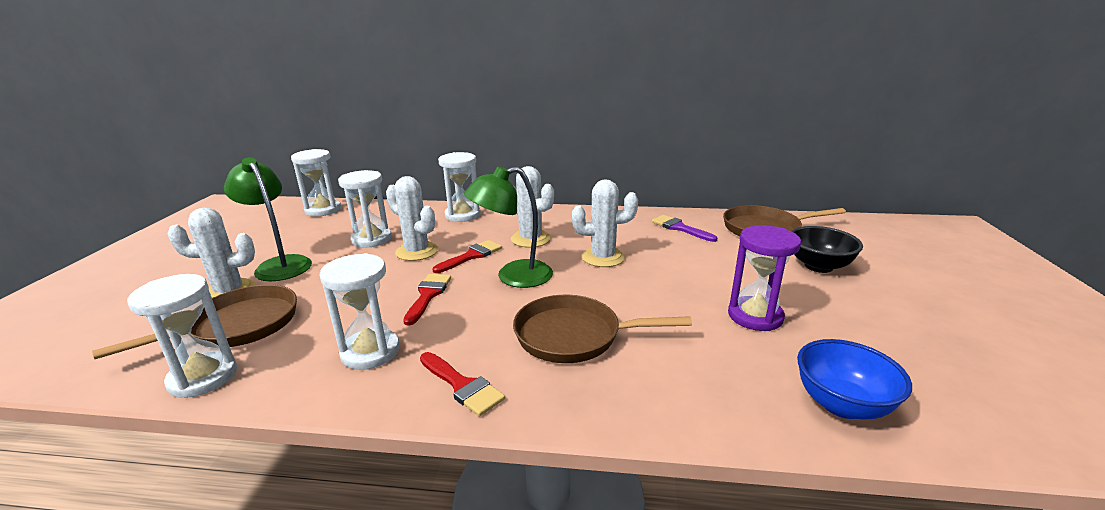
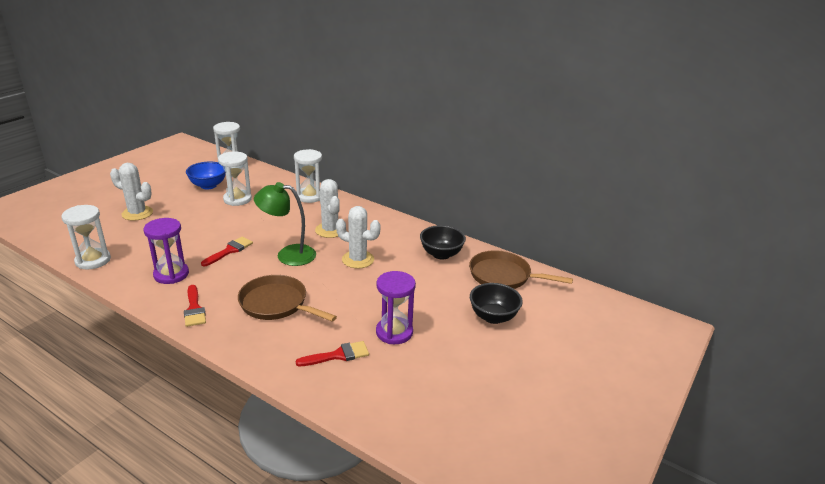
camera: 25 degrees right, 5 degrees up
(237, 326) = (126, 237): brown pan -> none
(279, 264) = (174, 202): green lamp -> none
(370, 352) = (171, 274): white hourglass -> purple hourglass
(417, 251) = (253, 217): white cactus -> none
(471, 256) = (281, 231): red brush -> red brush (338, 355)
(679, 228) = (441, 254): purple brush -> black bowl
(841, 404) = (364, 395): blue bowl -> blue bowl (208, 186)

